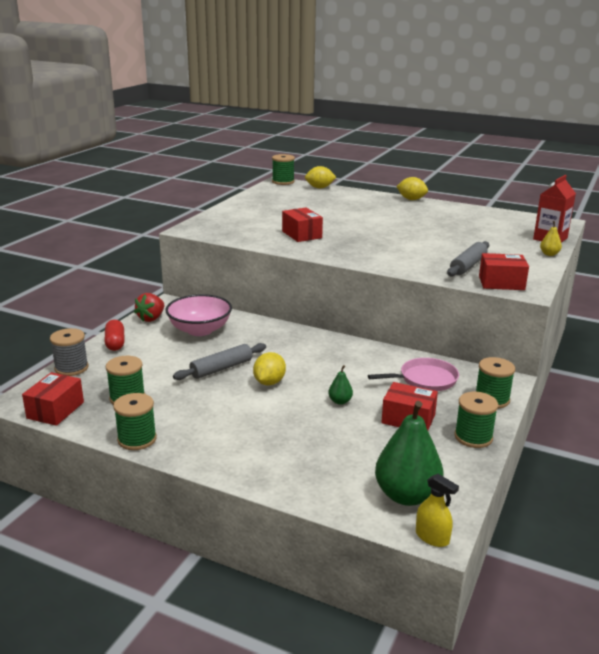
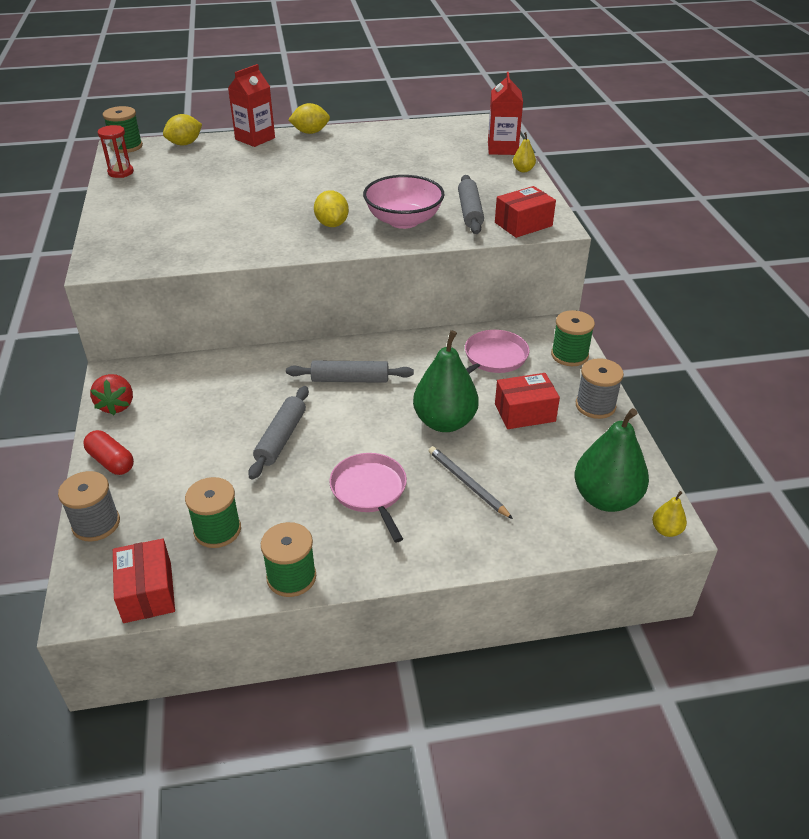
camera: 35 degrees left, 15 degrees up
(200, 330) = (197, 396): pink bowl -> pink bowl (403, 220)
(240, 417) = (370, 491): none -> pink pan
(262, 192) = (121, 172): none -> red hourglass
(269, 382) = (351, 432): yellow lemon -> yellow lemon (332, 224)
(302, 234) = (251, 226): red box -> none
(304, 355) = (350, 379): none -> grey rolling pin
(311, 441) = (467, 484): none -> grey pencil
(340, 401) = (445, 422): green pear -> green pear, size x2.26
(368, 194) = (255, 139): none -> red carton
(432, 537) = (666, 530): yellow spray bottle -> yellow pear
(473, 437) = (595, 406): green spool -> grey spool

